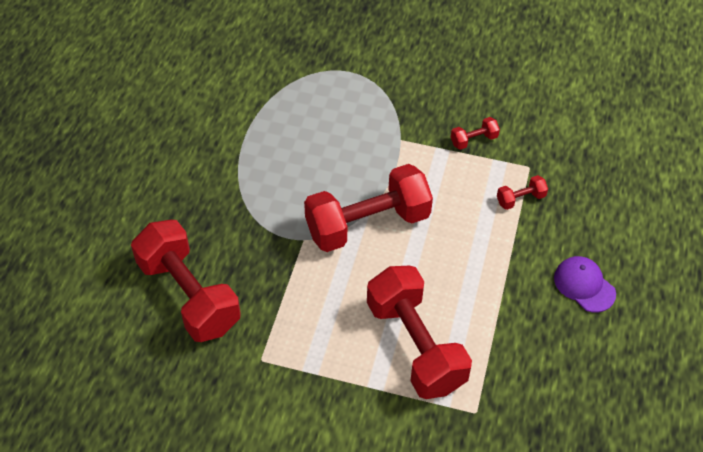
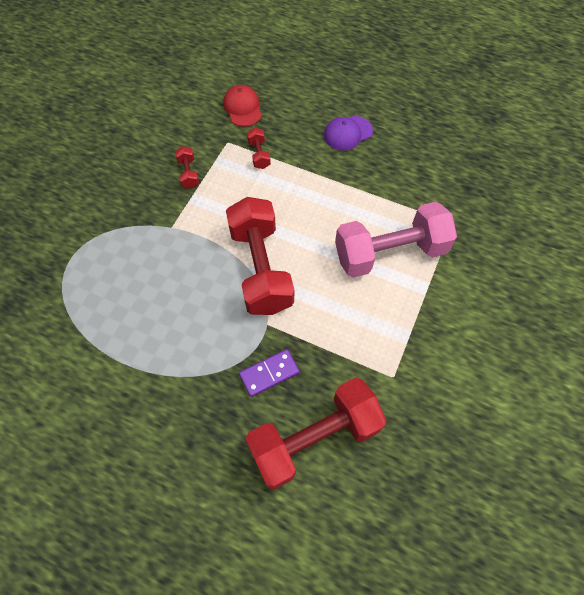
camera: 80 degrees left, 10 degrees up
(250, 249) = (269, 373): none -> purple domino
(415, 346) = (390, 253): red dumbbell -> pink dumbbell
(586, 172) = (243, 108): none -> red cap

